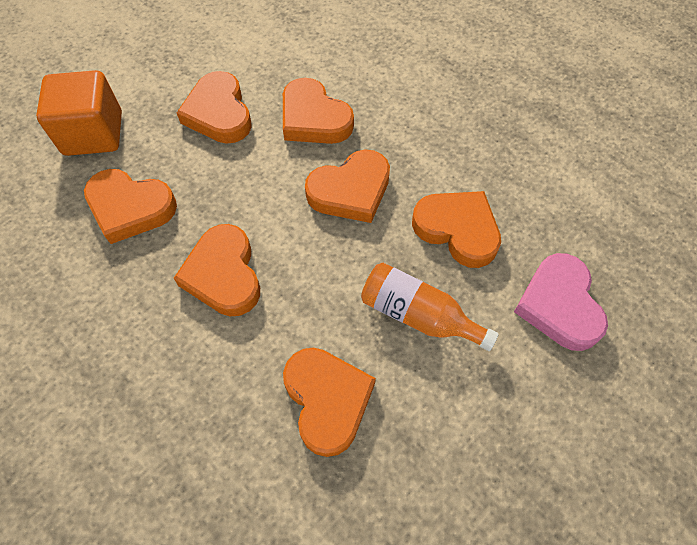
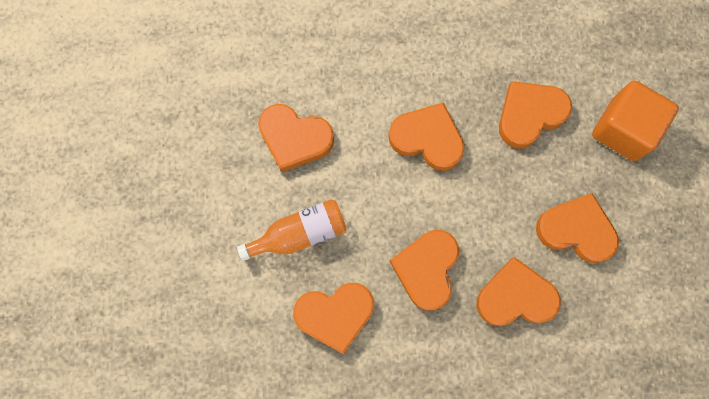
camera: 130 degrees right, 15 degrees up
(559, 305) = (229, 328): pink heart -> none

